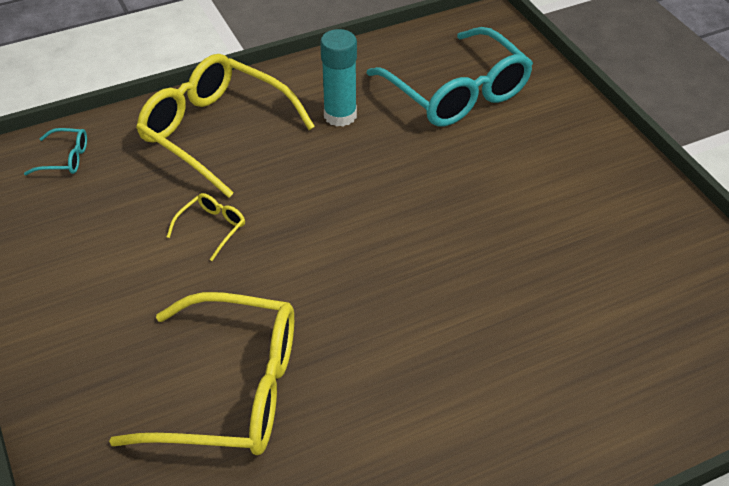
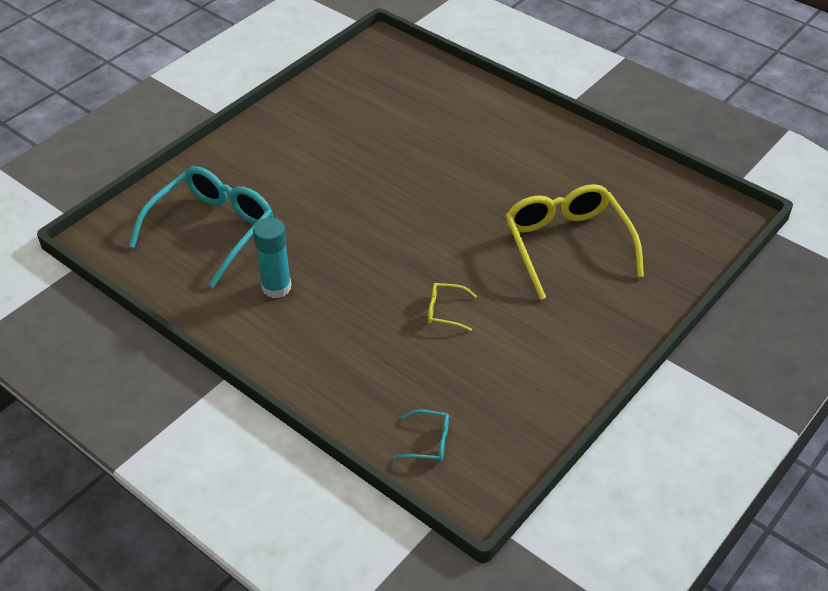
camera: 115 degrees left, 0 degrees up
(65, 159) = (429, 442): turquoise glasses -> turquoise glasses turned 120 degrees clockwise
(215, 132) = (339, 356): yellow glasses -> none

